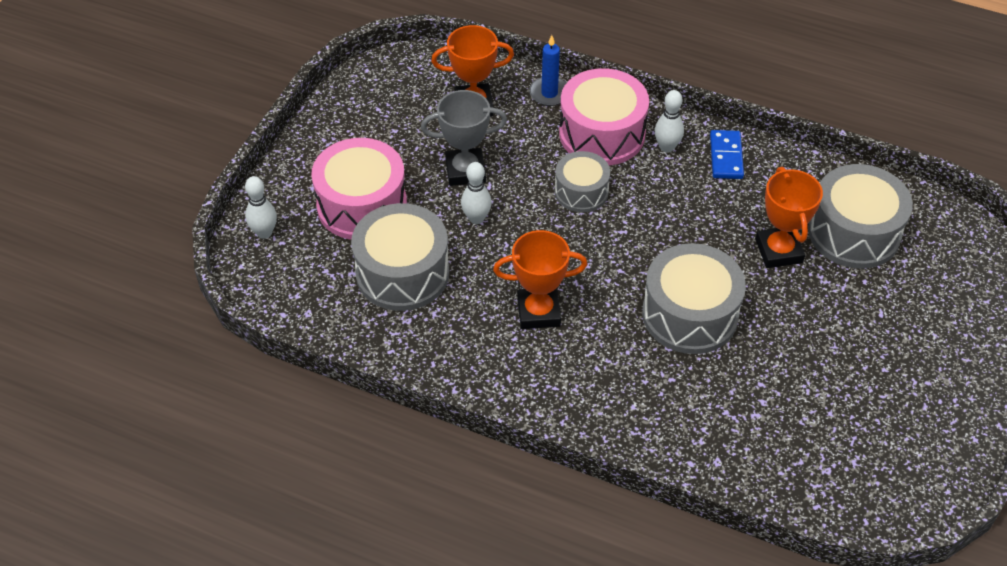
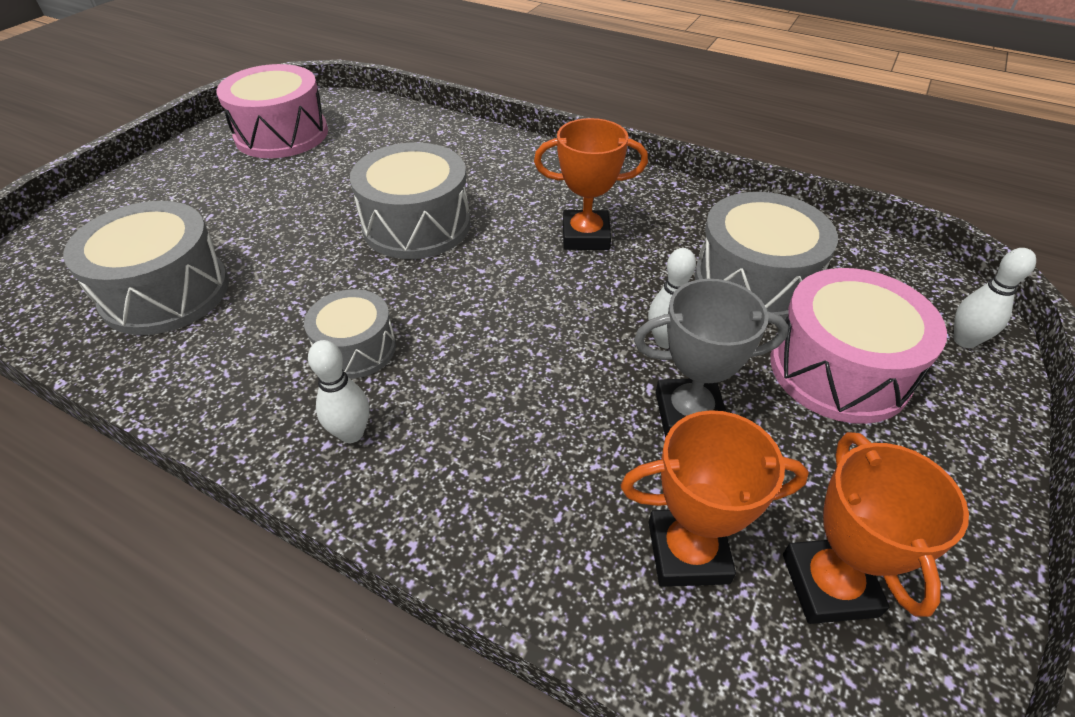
camera: 175 degrees left, 5 degrees down
(549, 93) = (534, 571): blue candle -> none
(581, 191) = (509, 368): grey drum -> grey drum (356, 349)
(602, 134) = (453, 467): pink drum -> pink drum (282, 134)
(726, 157) = (265, 409): blue domino -> none
(778, 251) = (276, 278): orange trophy -> orange trophy (829, 585)

